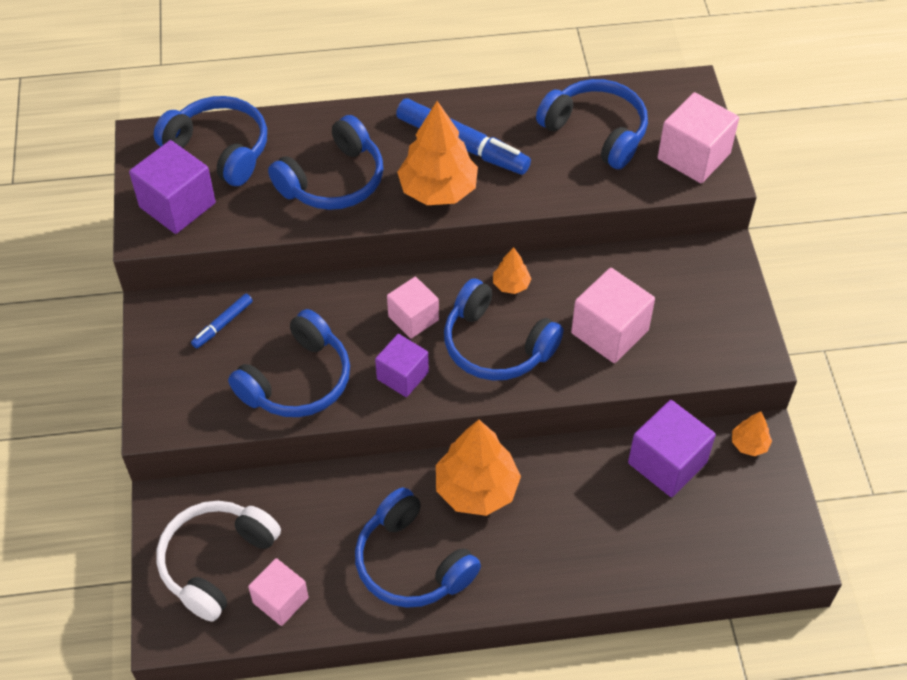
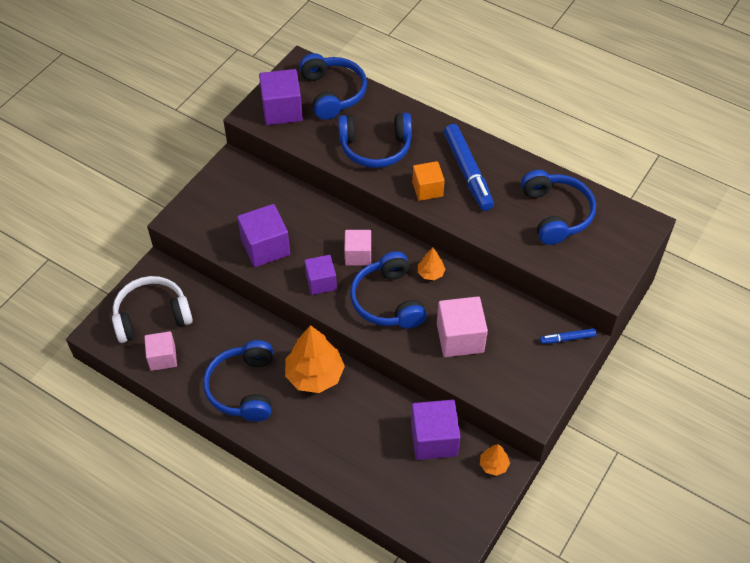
camera: 40 degrees right, 0 degrees up
(222, 324) = (257, 192): blue marker -> blue marker (567, 338)
(298, 381) = (265, 247): blue headphones -> purple cube
(438, 190) = (427, 189): orange tree -> orange cube
(693, 156) = (602, 266): pink cube -> none

